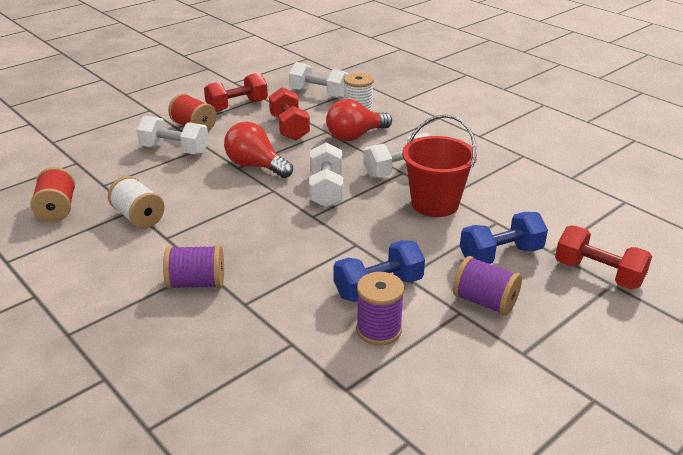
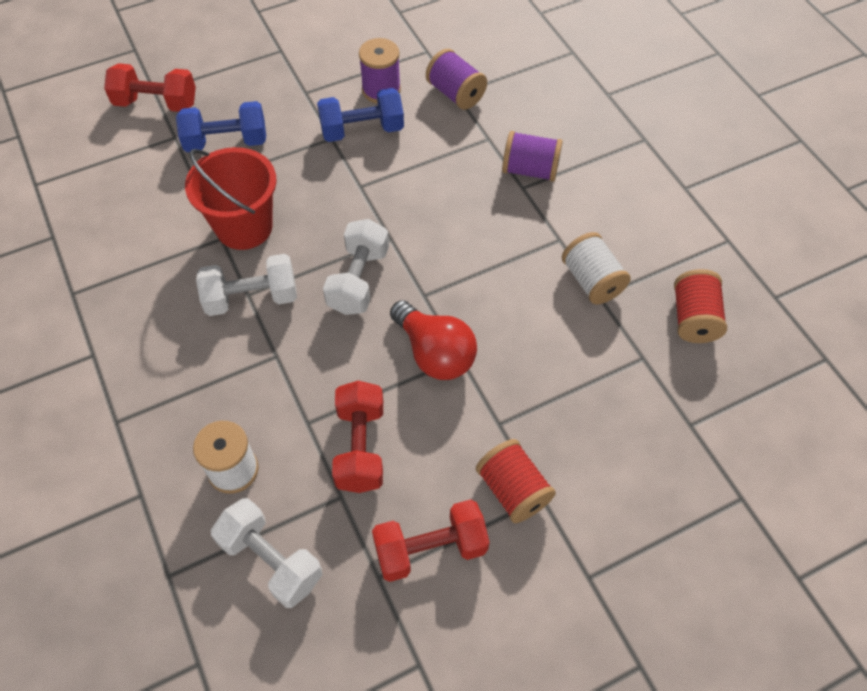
camera: 165 degrees left, 25 degrees up
(175, 150) = (545, 423): white dumbbell -> none
(355, 136) = (269, 397): red light bulb -> none
(484, 302) = (278, 97): purple spool -> purple spool (455, 94)
(598, 274) = (156, 103): red dumbbell -> red dumbbell turned 45 degrees counterclockwise

